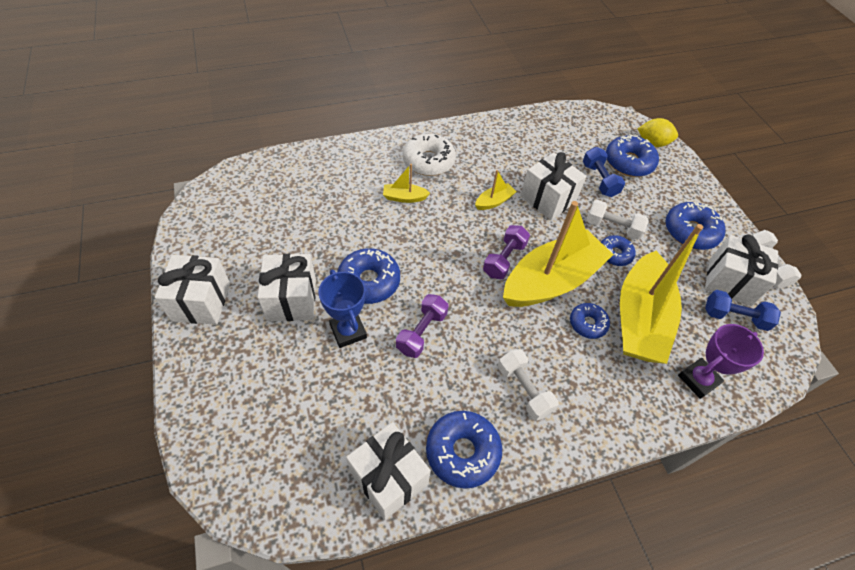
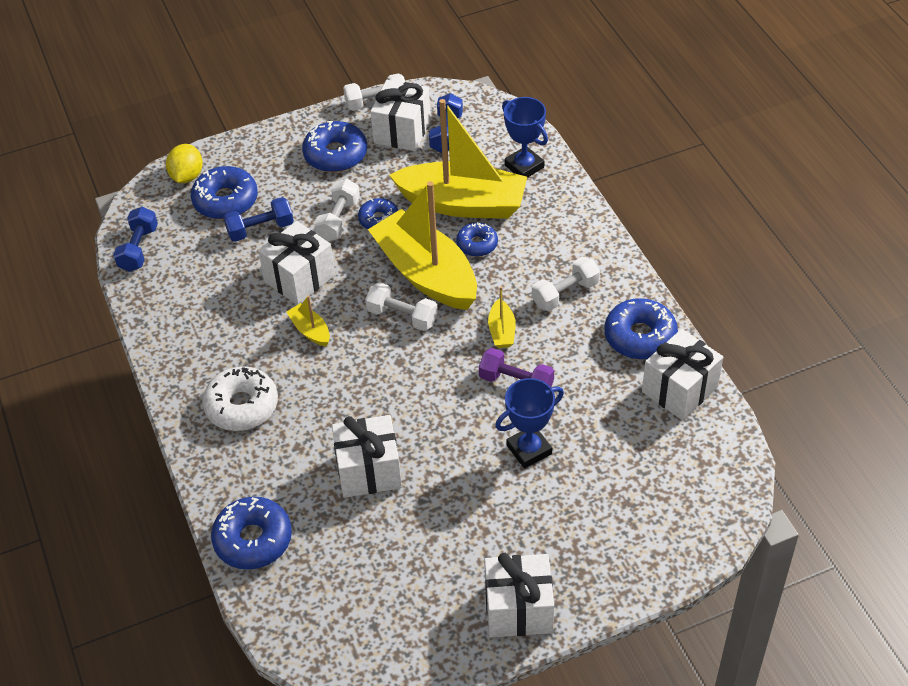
camera: 90 degrees left, 5 degrees down
(292, 299) = (497, 514): white gift -> white gift (369, 471)
(369, 281) = (457, 441): blue donut -> blue donut (253, 539)
(404, 197) = (314, 424): yellow boat -> yellow boat (501, 331)
(504, 259) = (402, 316): purple dumbbell -> white dumbbell
(577, 117) = (138, 249): none -> blue dumbbell
(698, 380) = (524, 166): purple trophy -> blue trophy

